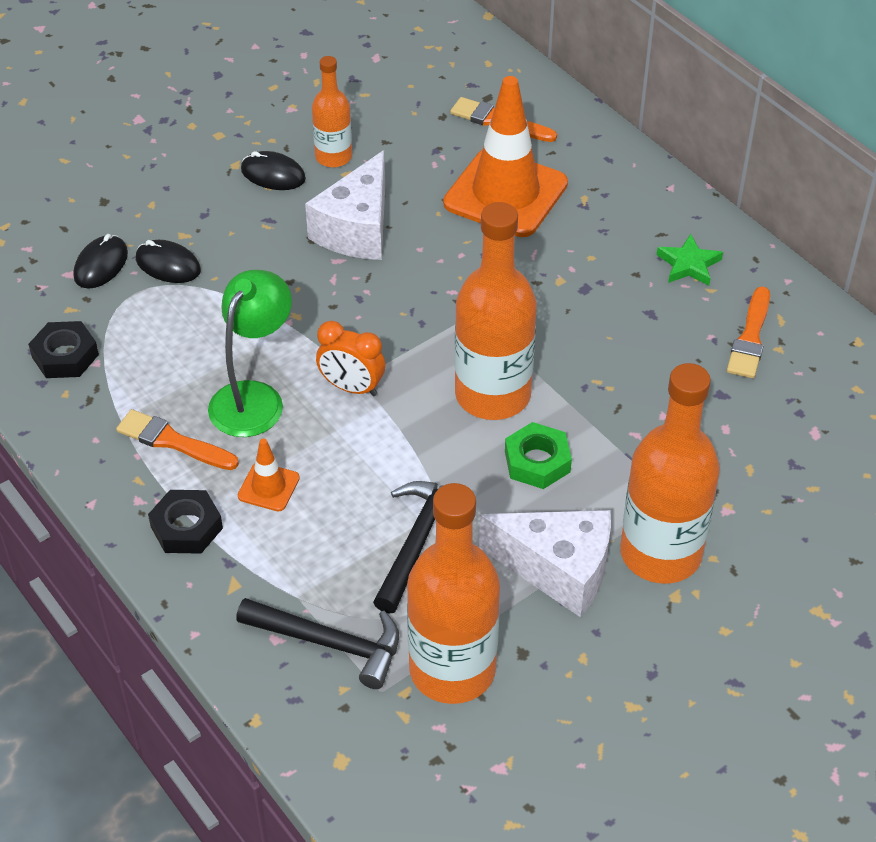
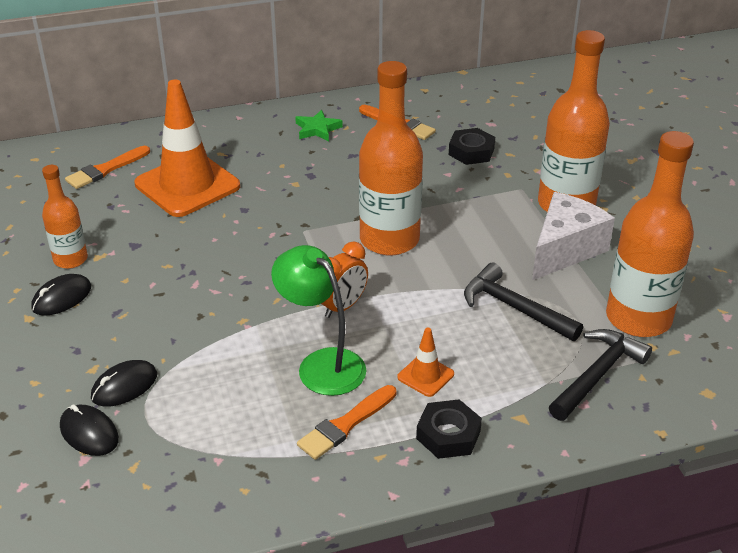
camera: 70 degrees left, 10 degrees down
(65, 356) = (195, 481): black nut -> black nut (471, 152)
(357, 229) = (167, 265): white cheese -> none
(537, 461) = (463, 235): green nut -> none

